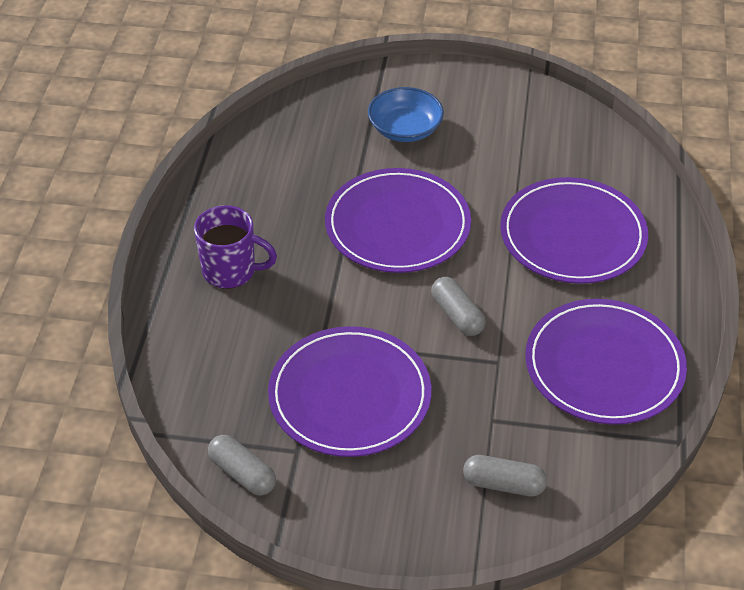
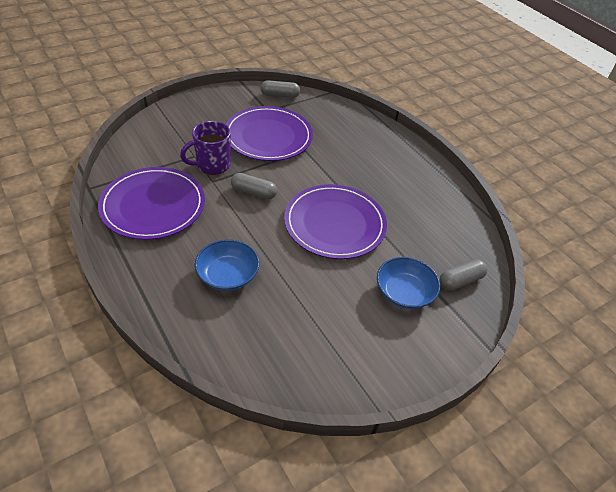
camera: 135 degrees right, 0 degrees up
(231, 271) = (382, 159): purple mug -> purple mug (212, 165)
(503, 484) = (168, 135): grey capsule -> grey capsule (460, 281)
(572, 235) = (227, 275): purple plate -> blue bowl

